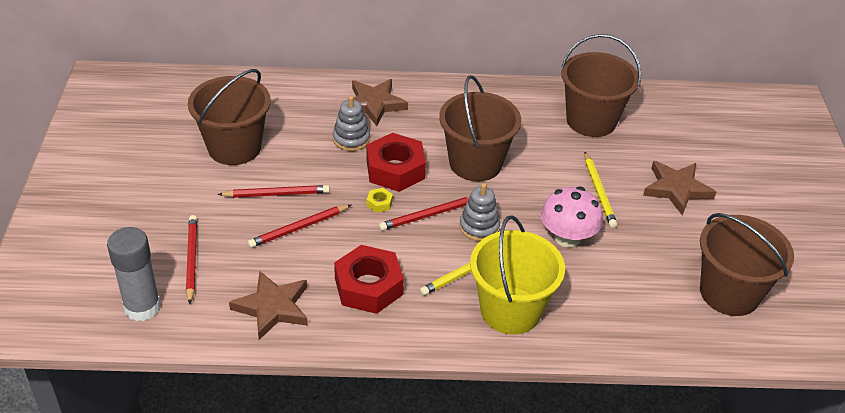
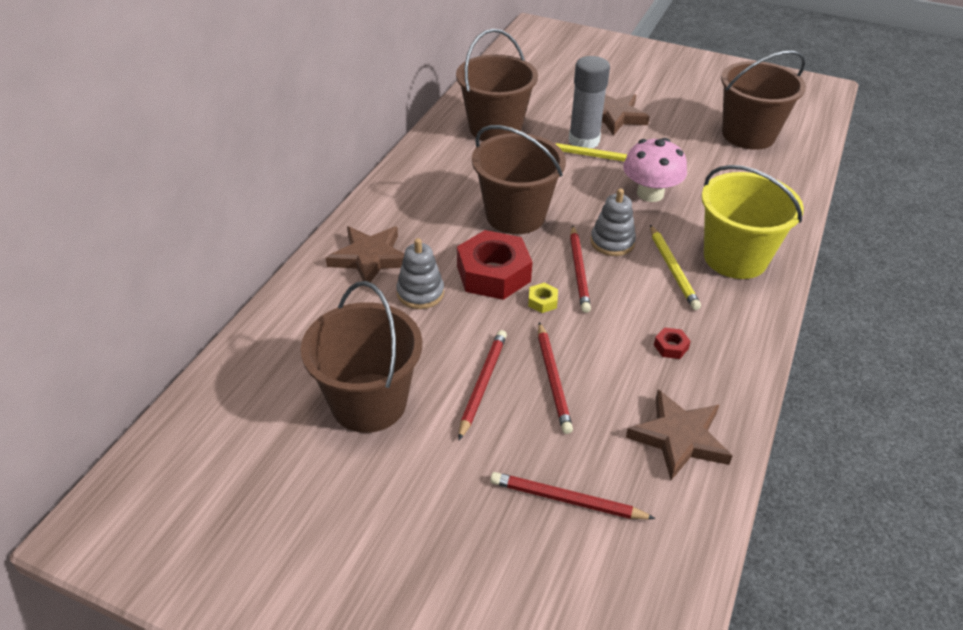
camera: 65 degrees left, 0 degrees up
(142, 307) = (638, 577): grey glue stick -> grey glue stick (584, 141)
(368, 286) = (671, 347): red nut -> red nut, size x0.41

